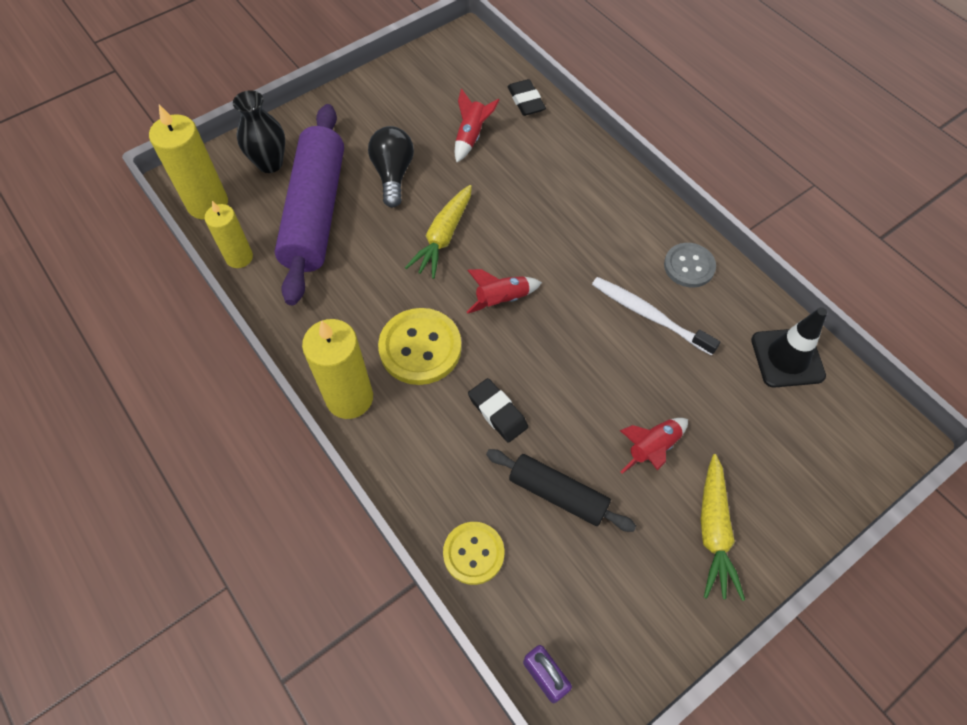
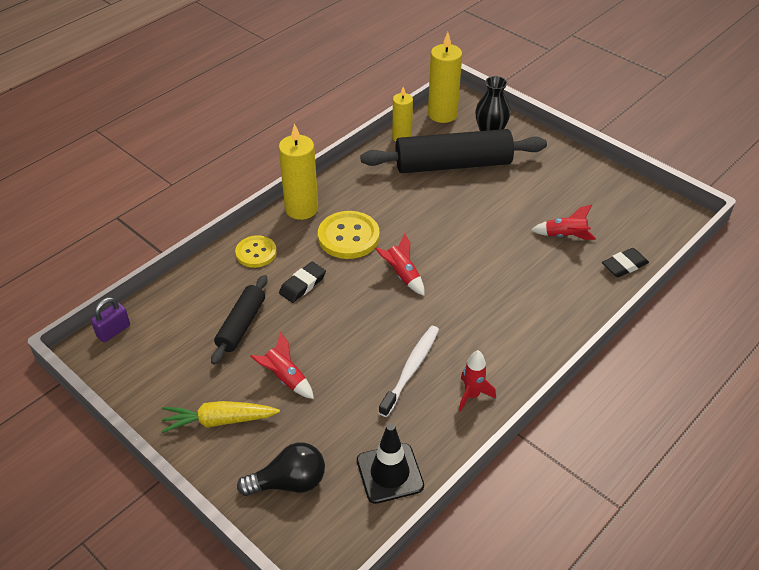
camera: 80 degrees right, 15 degrees down
(315, 212) = (453, 164): purple rolling pin -> black rolling pin
(393, 174) = (504, 197): black light bulb -> black light bulb (289, 482)
(443, 237) = (452, 234): yellow carrot -> none
(473, 553) = (194, 286): yellow button -> yellow button (256, 253)
(689, 266) = (472, 395): grey button -> red rocket

